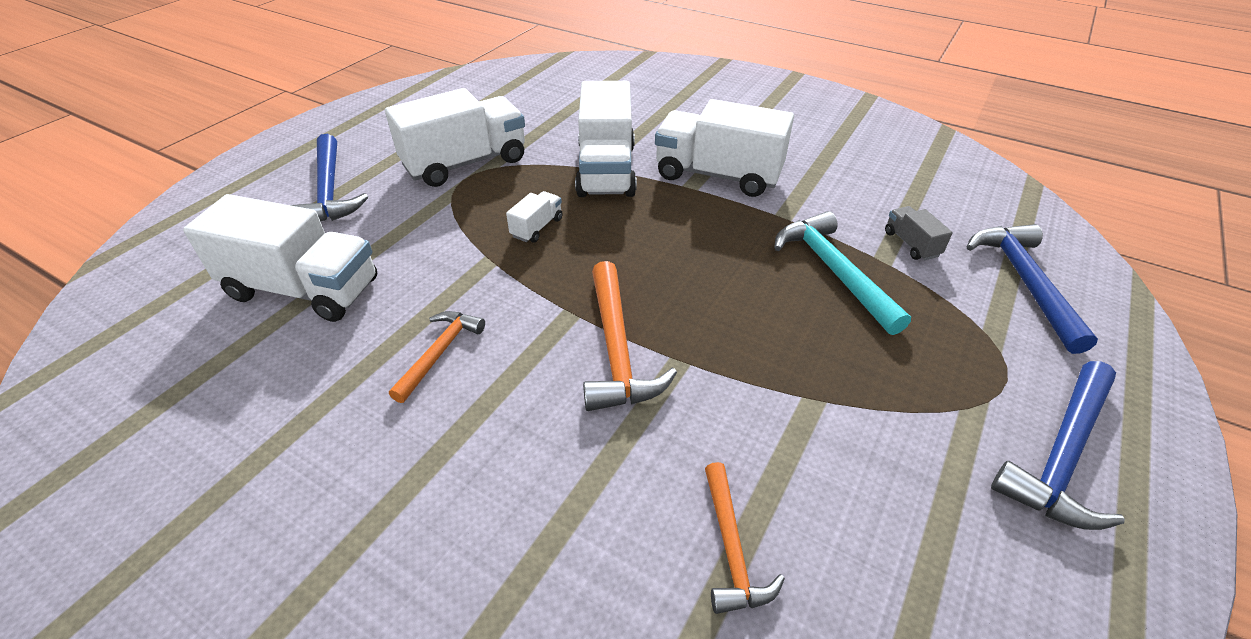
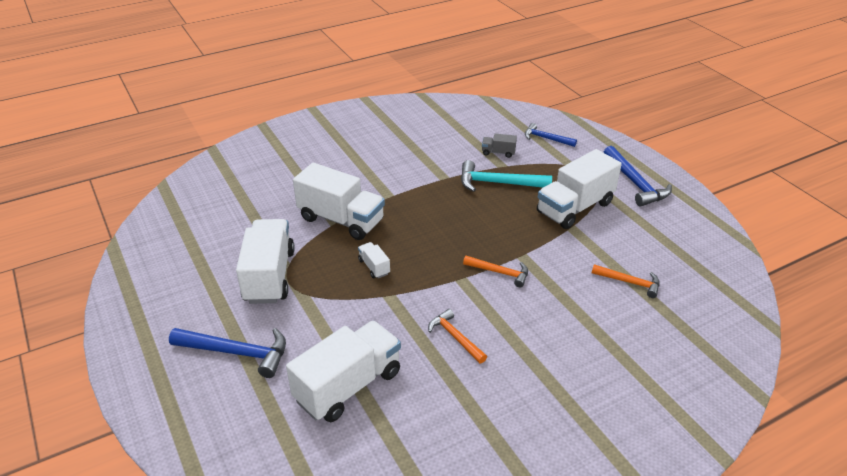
camera: 60 degrees left, 5 degrees down
(616, 350) = (500, 273): orange hammer -> orange hammer, size x0.63
(718, 175) = (388, 182): white truck -> white truck (575, 208)
(1025, 282) = (546, 138): blue hammer -> blue hammer, size x0.63

